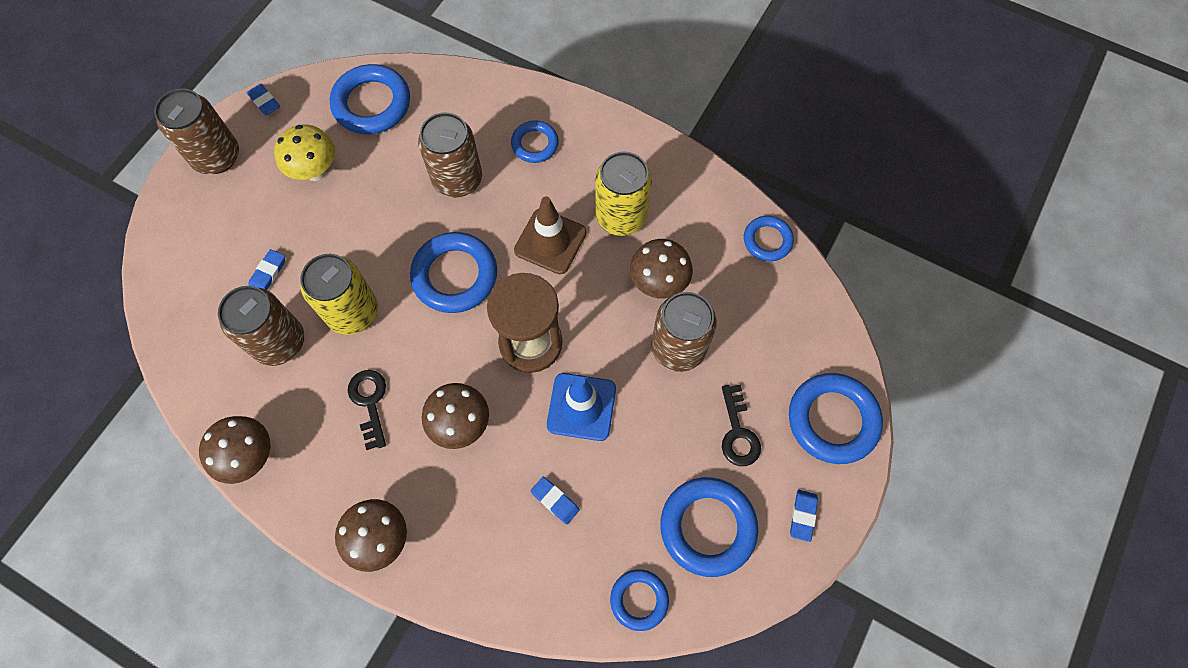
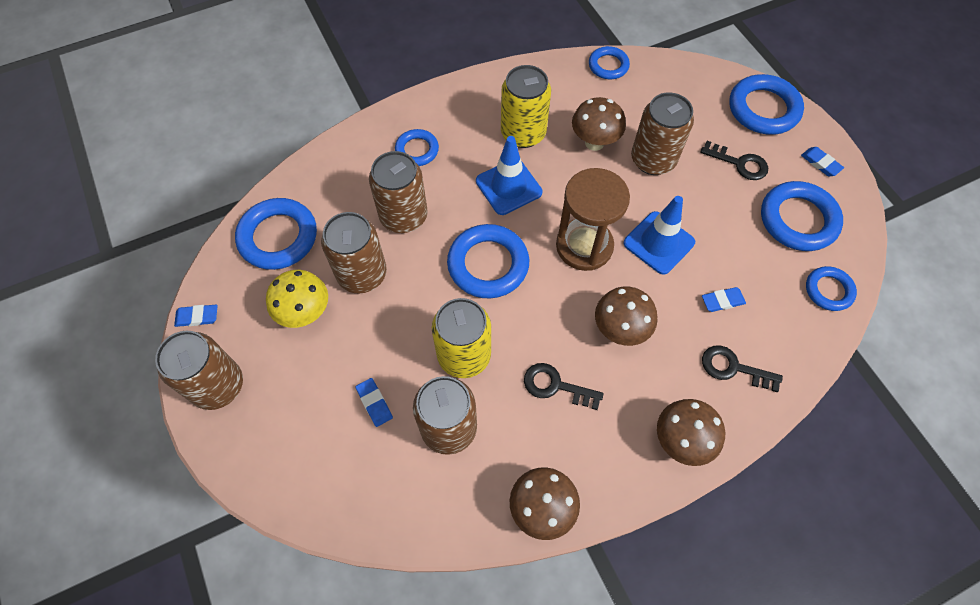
camera: 55 degrees left, 5 degrees down
(379, 186) = (362, 274): none -> brown can
(486, 548) = (733, 368): none -> black key
(550, 241) = (508, 187): brown traffic cone -> blue traffic cone

